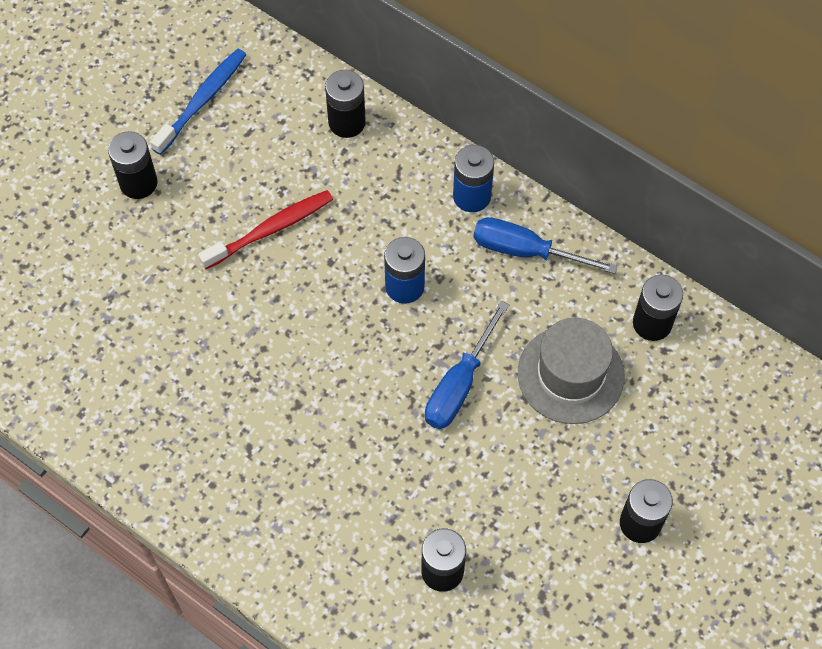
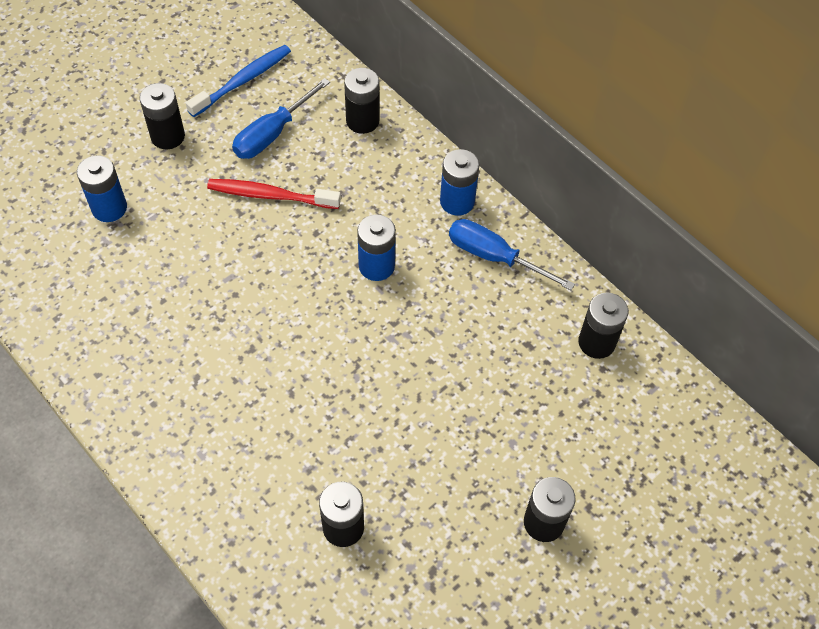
camera: 10 degrees right, 5 degrees down
(99, 279) = (109, 208): none -> blue battery
(270, 229) = (270, 195): red toothbrush -> red toothbrush turned 150 degrees counterclockwise
(459, 384) = (404, 361): blue screwdriver -> blue screwdriver (272, 134)
(570, 374) = (509, 373): grey hat -> none

